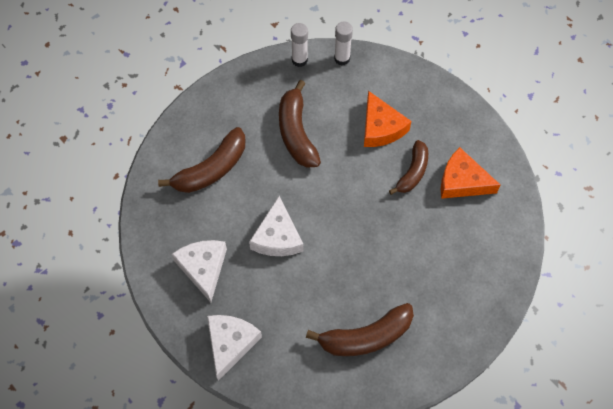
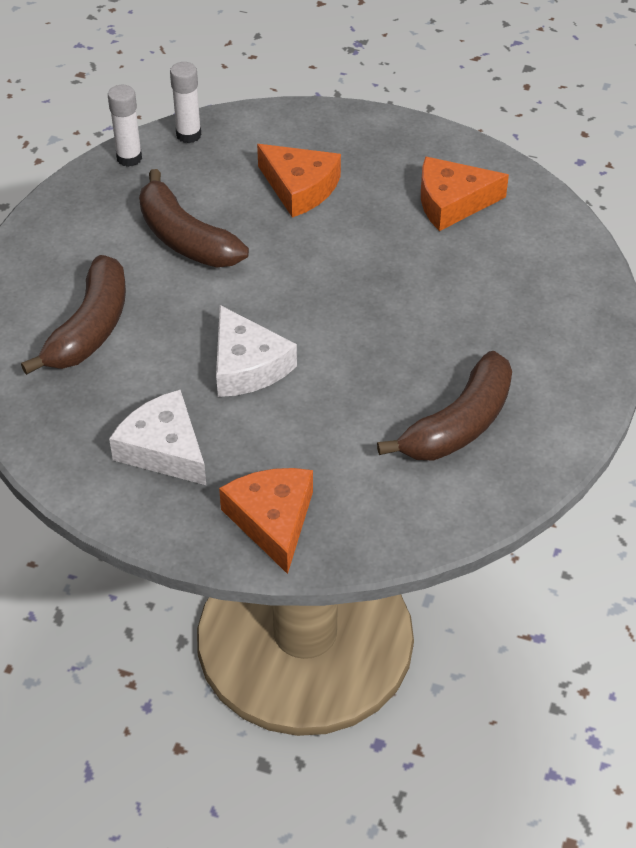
camera: 30 degrees left, 15 degrees down
(230, 343) = (272, 520): white cheese -> orange cheese
(412, 172) = (380, 218): brown banana -> none

